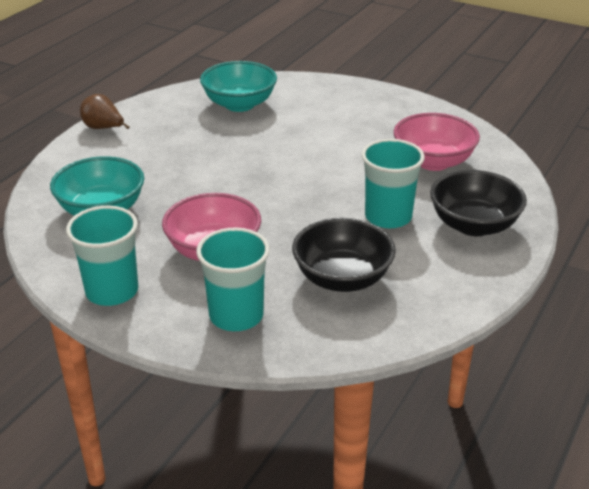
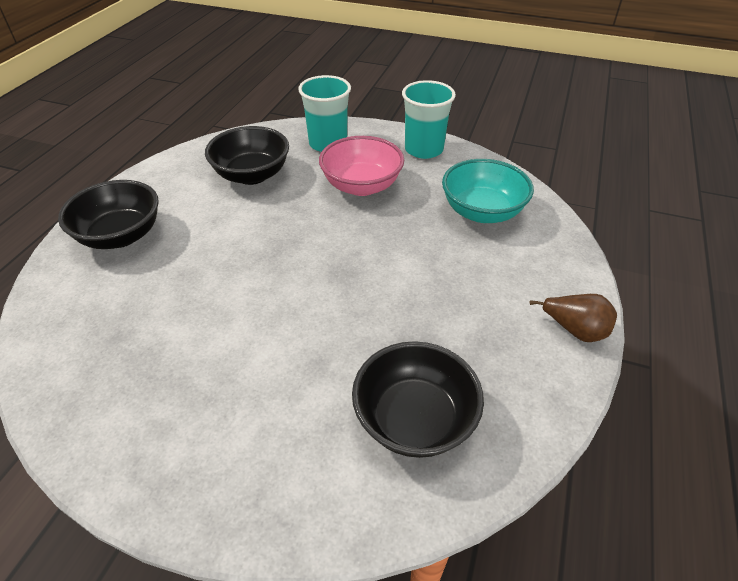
camera: 170 degrees right, 10 degrees up
(239, 104) = (414, 419): turquoise bowl -> black bowl
(388, 217) = (204, 235): turquoise cup -> none
(433, 162) = (132, 322): pink bowl -> none

